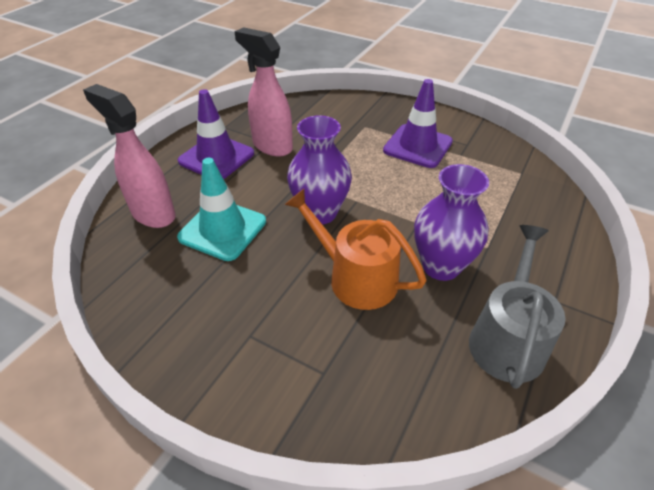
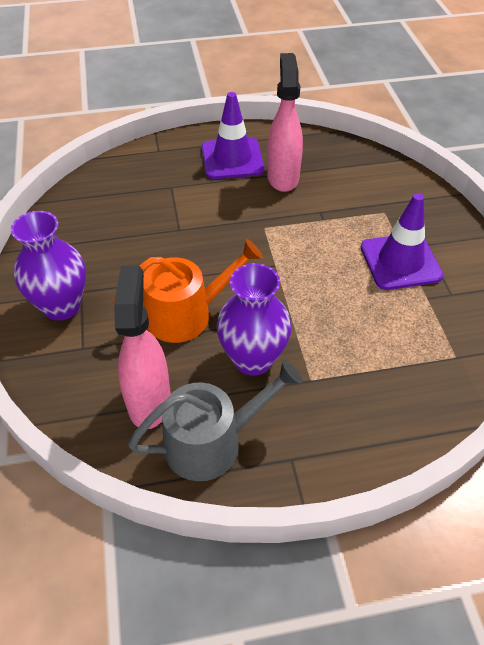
camera: 50 degrees right, 5 degrees up
(153, 214) = (139, 172): pink spray bottle -> pink spray bottle (149, 401)
(222, 229) = (160, 214): turquoise traffic cone -> none
(320, 213) = (235, 252): purple vase -> purple vase (61, 306)
(356, 278) = (186, 314): orange watering can -> orange watering can turned 75 degrees clockwise

